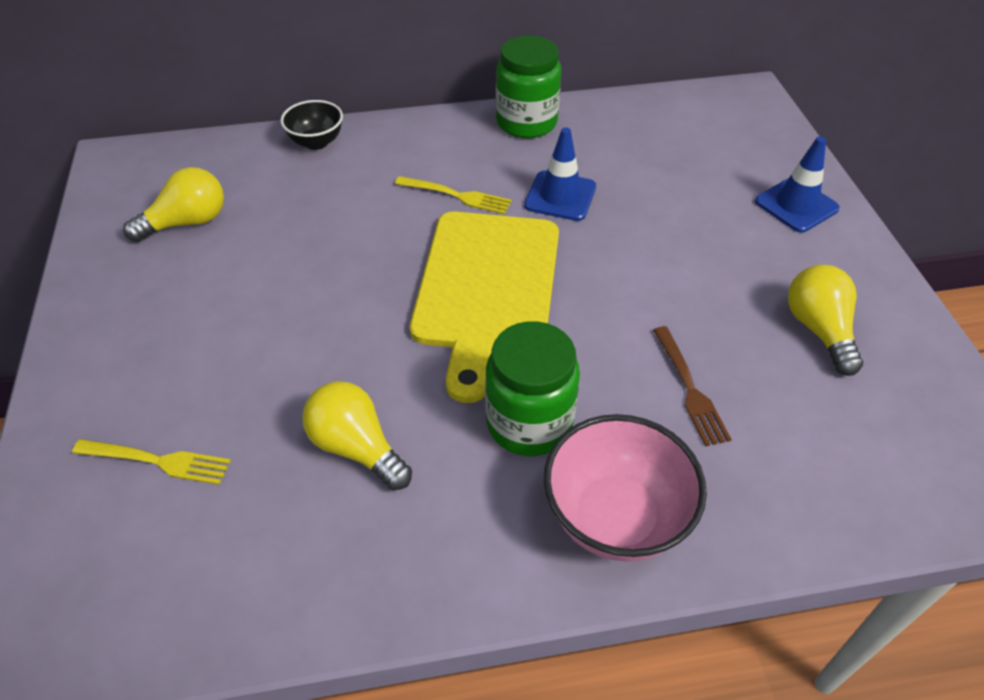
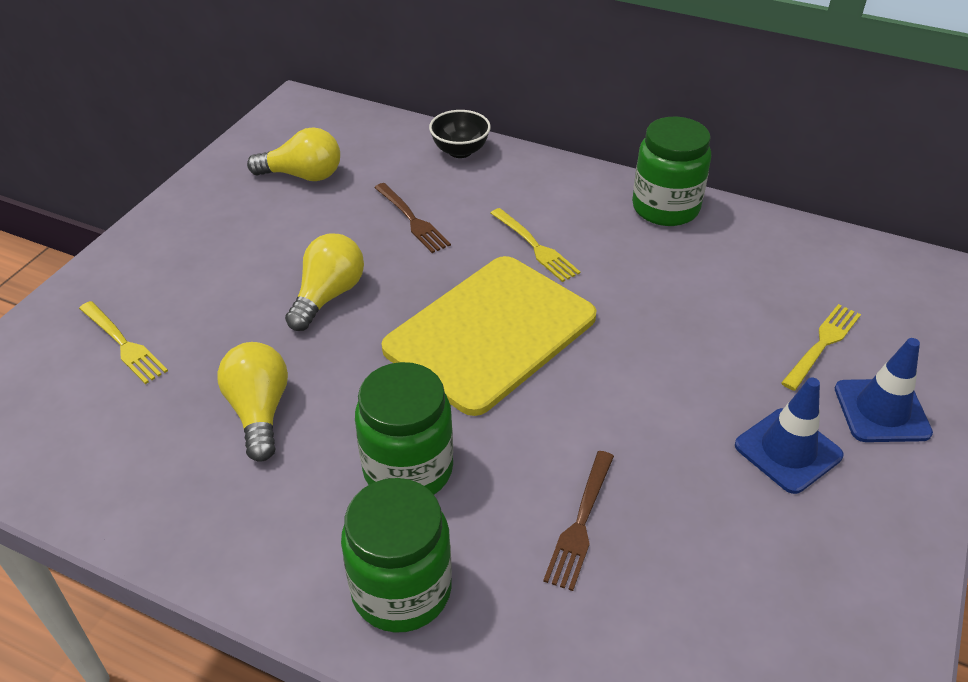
camera: 35 degrees right, 5 degrees down
(331, 218) = (412, 220): none -> brown fork
(560, 196) = (631, 289): blue traffic cone -> blue traffic cone (788, 450)
(615, 517) = (401, 590): pink bowl -> green jar
(721, 177) = (822, 344): none -> yellow fork
(819, 330) = (775, 544): yellow light bulb -> yellow light bulb (328, 296)

